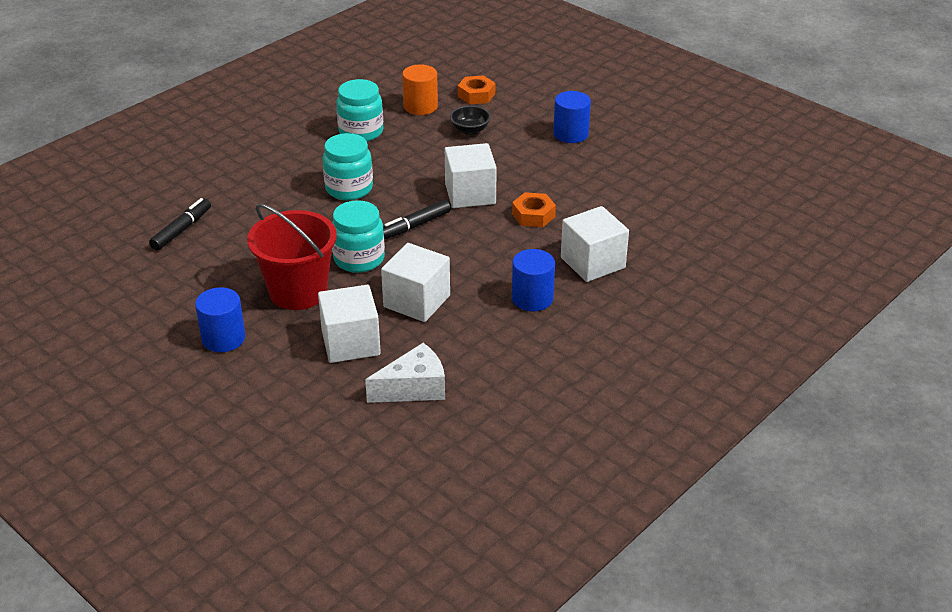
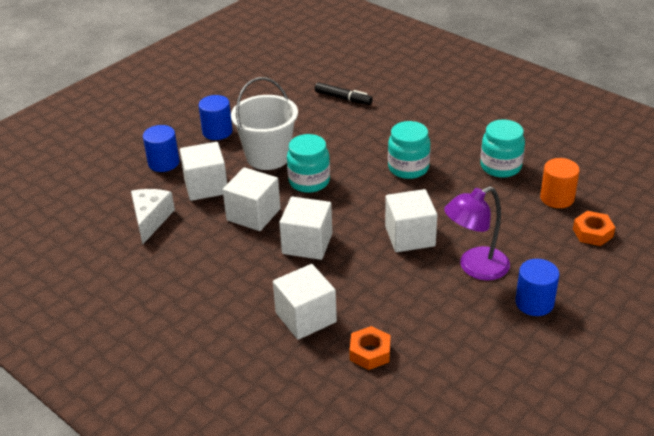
camera: 90 degrees right, 0 degrees up
(298, 292) = (268, 157): red bucket -> white bucket
(414, 388) = (151, 219): white cheese -> white cheese turned 150 degrees counterclockwise
(415, 226) = (357, 207): black marker -> none
(470, 130) = (522, 231): black bowl -> none
(475, 261) = (307, 243): none -> white cube
(521, 160) = (475, 268): none -> purple lamp
(532, 298) = (254, 279): blue cylinder -> blue cylinder (163, 163)
(533, 215) = (379, 277): orange nut -> orange nut (370, 352)

